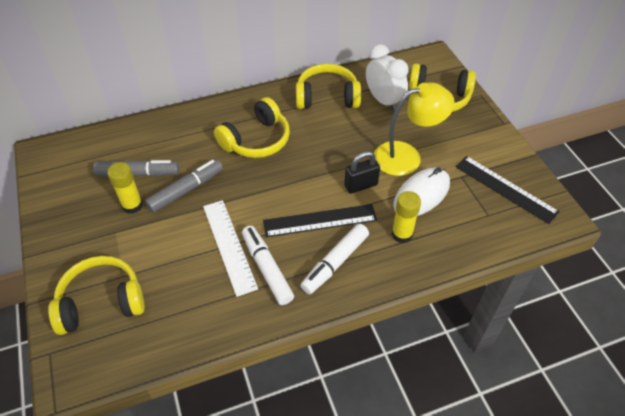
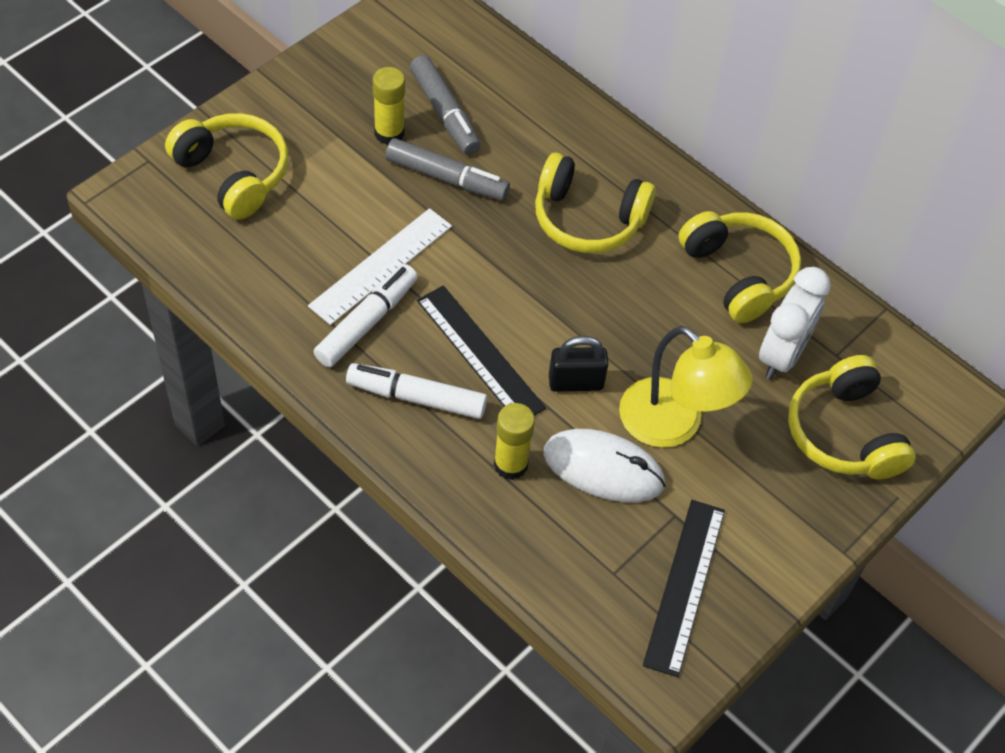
camera: 60 degrees right, 5 degrees up
(361, 185) = (575, 382): black padlock -> black padlock turned 45 degrees counterclockwise

